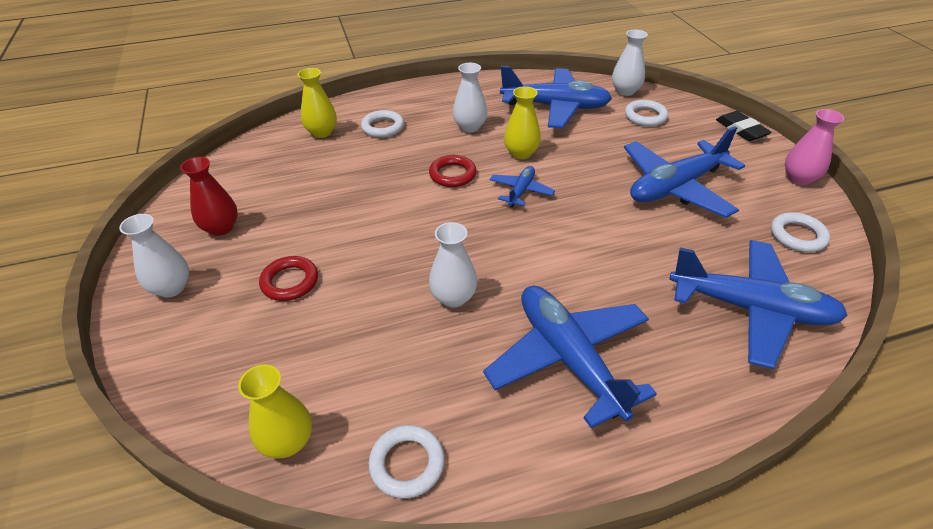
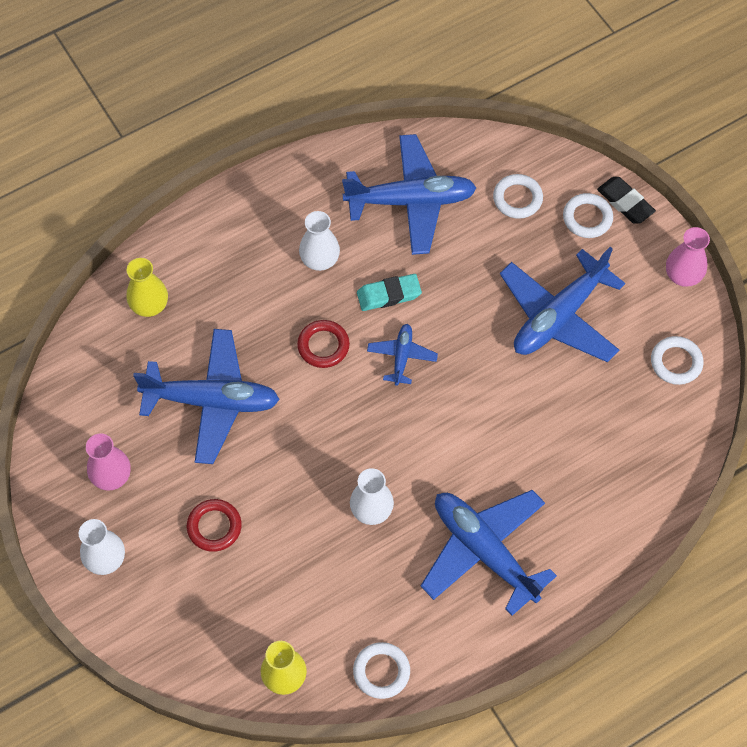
camera: 15 degrees left, 20 degrees up
(221, 228) = (111, 476): red vase -> pink vase
(383, 127) = (218, 281): white ring -> white ring (587, 218)
(521, 153) = (389, 295): yellow vase -> turquoise eraser
(625, 91) = (489, 151): white vase -> none
(750, 309) = (631, 464): blue plane -> blue plane (212, 401)

